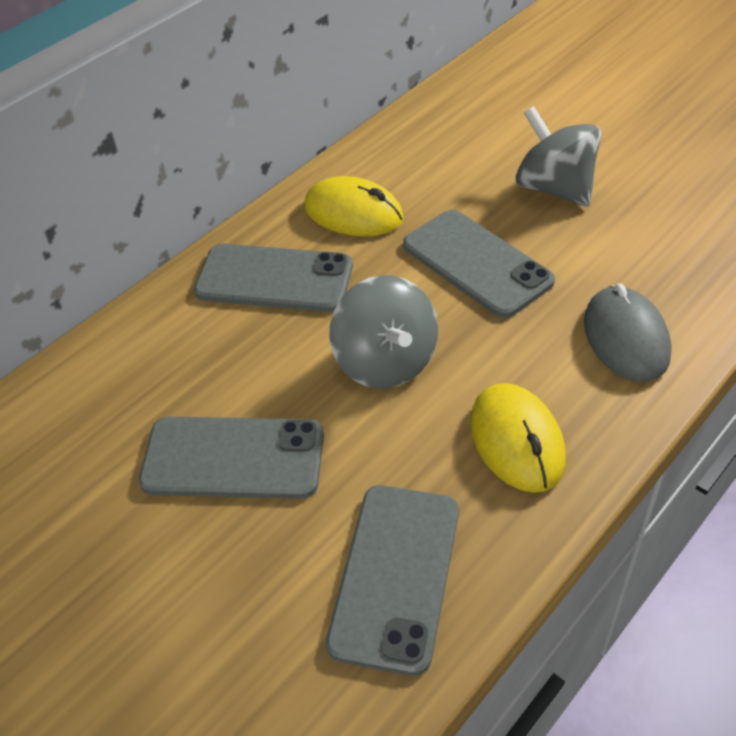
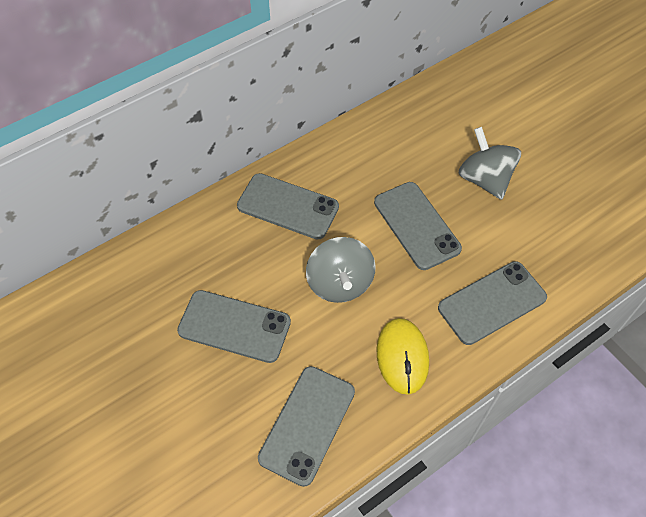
camera: 10 degrees right, 10 degrees up
(353, 213) = (349, 168): yellow mouse -> none
(626, 338) = (492, 303): grey mouse -> grey phone

